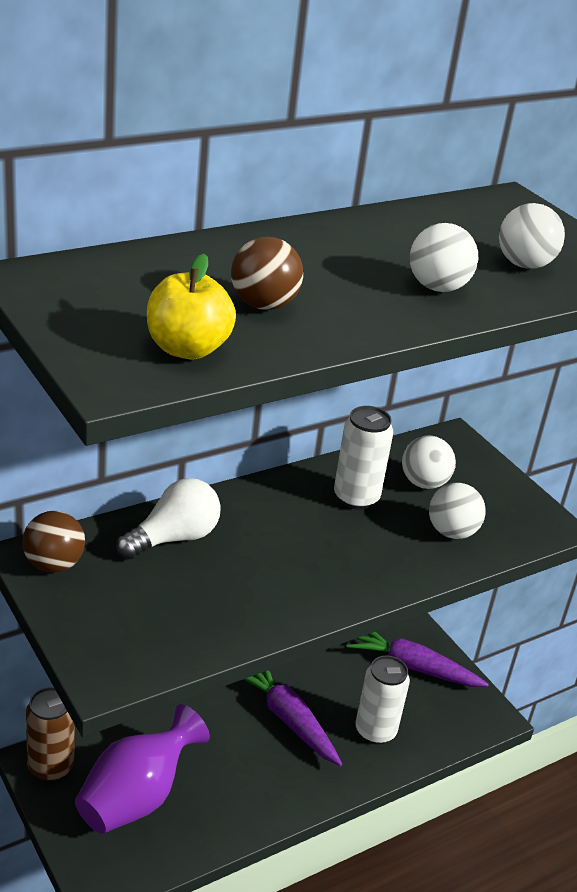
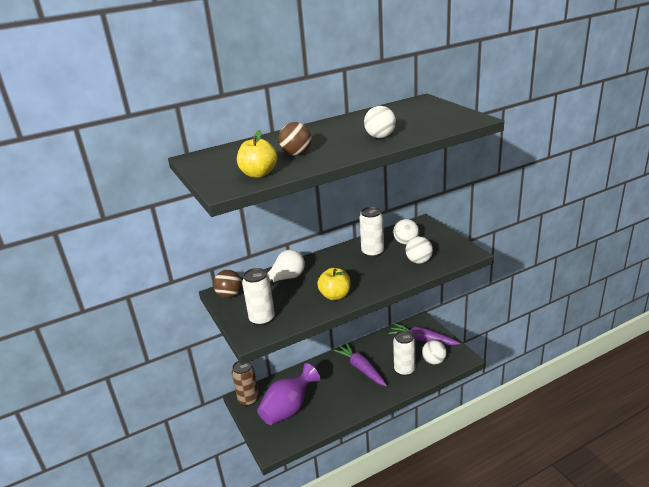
camera: 10 degrees right, 5 degrees down
(128, 634) = (262, 319): none -> white can
(282, 594) = (335, 296): none -> yellow apple
(524, 265) = (424, 123): white ball -> white ball (434, 361)

